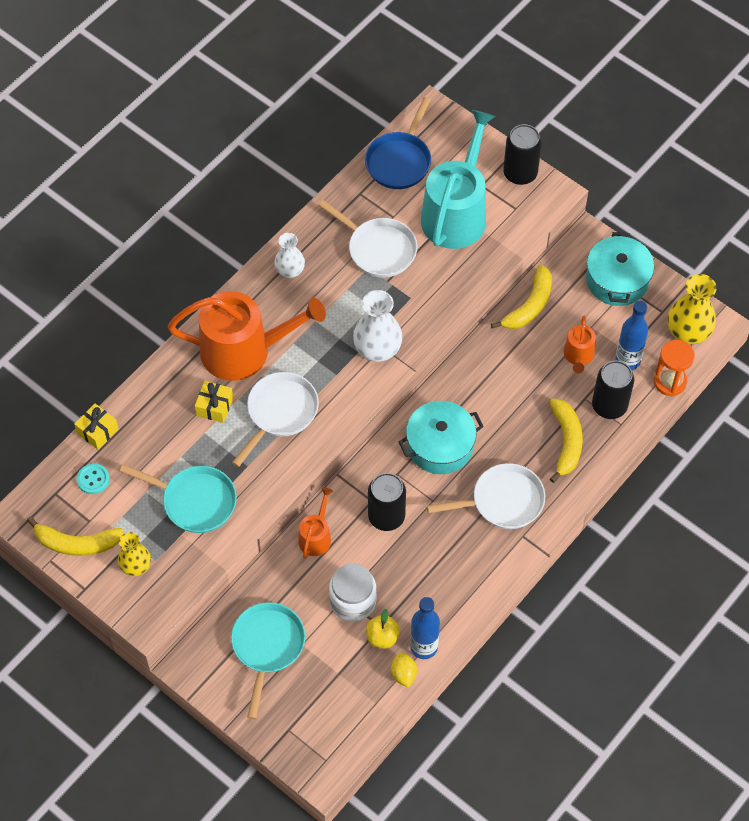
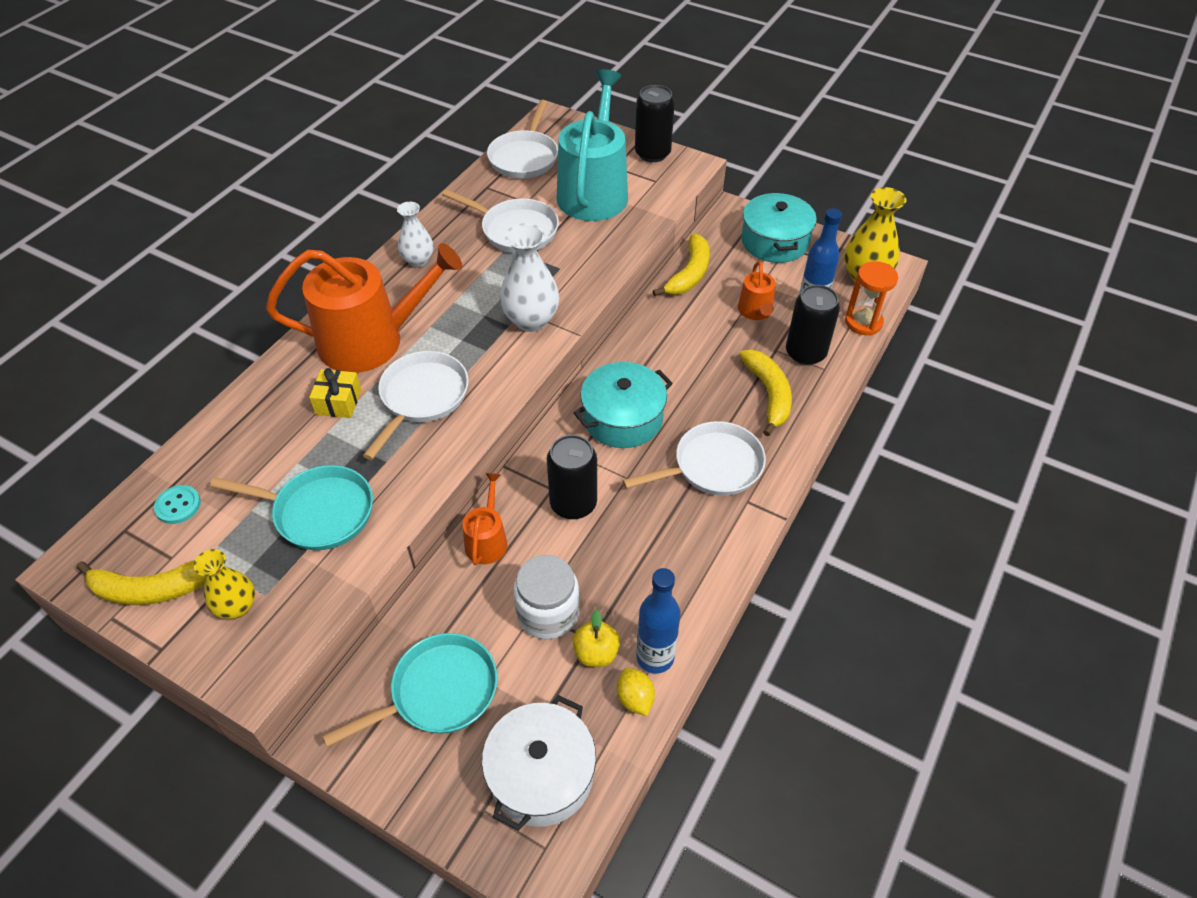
camera: 10 degrees left, 10 degrees down
(97, 431) = (186, 449): yellow gift -> none
(267, 647) = (438, 692): turquoise pan -> turquoise pan turned 60 degrees clockwise
(330, 714) = (541, 774): none -> white pot
(400, 161) = (524, 157): blue pan -> white pan

